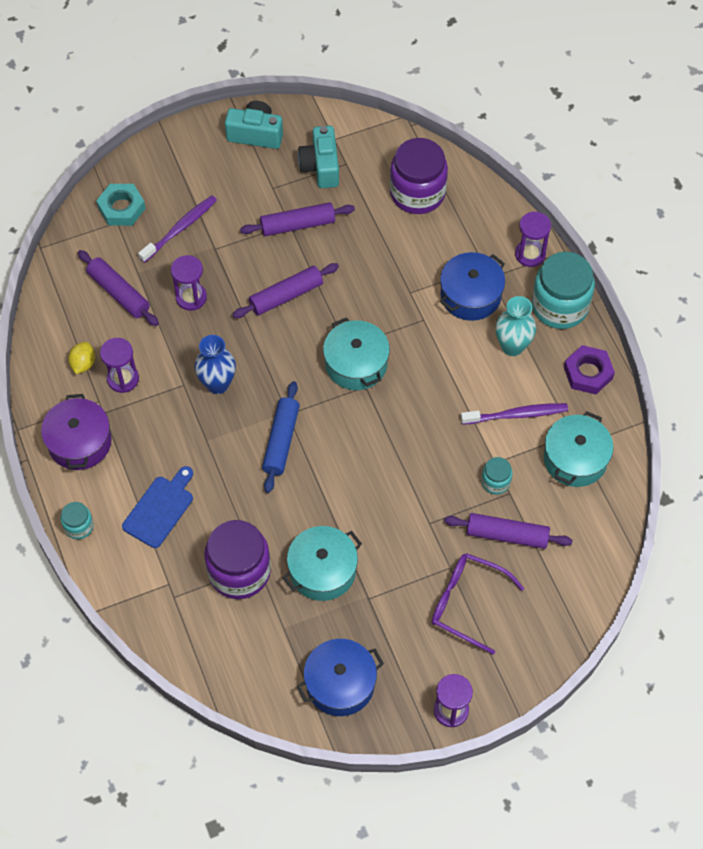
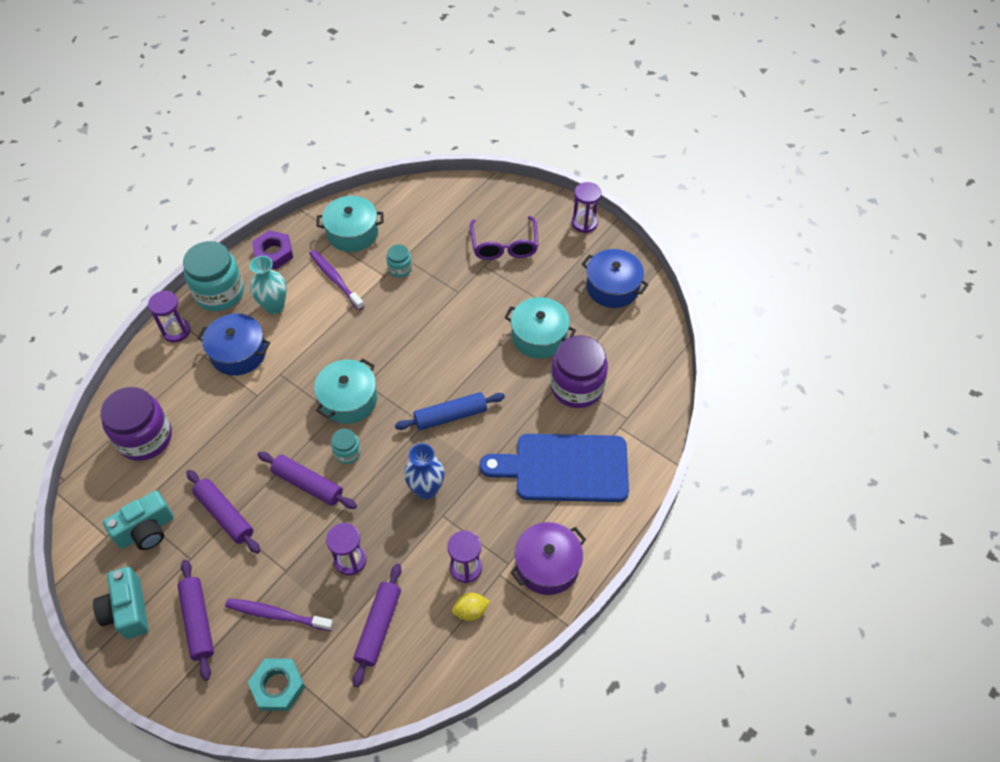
camera: 120 degrees left, 5 degrees down
(79, 526) = (620, 518): turquoise jar -> turquoise jar (347, 452)
(160, 509) = (564, 468): blue cutting board -> blue cutting board, size x1.75
(507, 535) = (438, 245): purple rolling pin -> purple rolling pin (198, 622)

